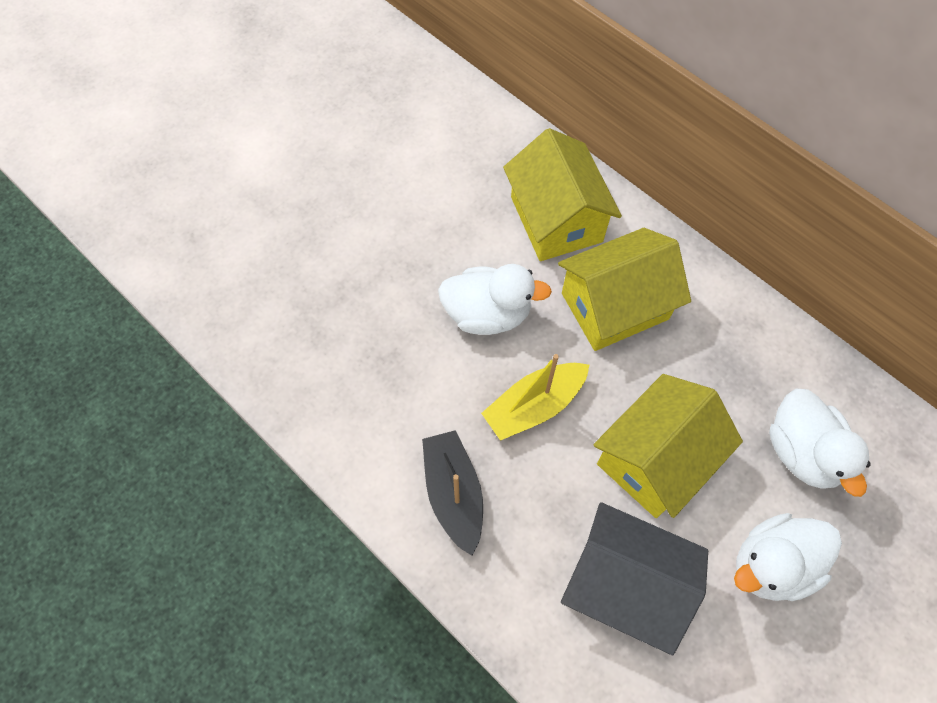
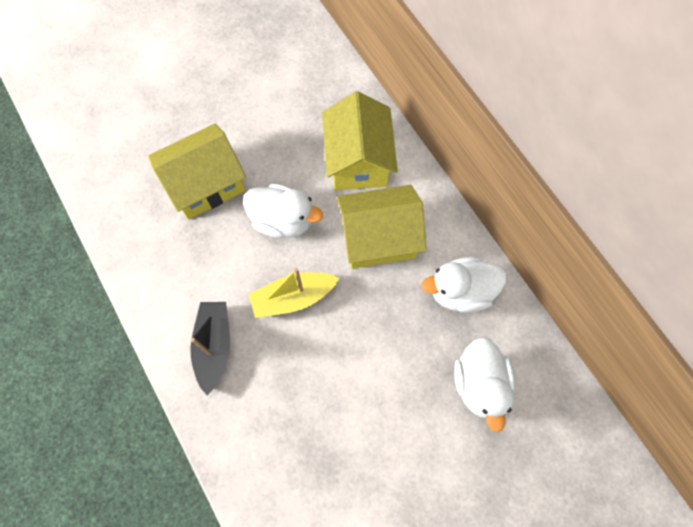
camera: 15 degrees right, 5 degrees up
(624, 584) = (312, 445): black house -> none
(655, 459) = (367, 360): yellow house -> yellow house (205, 184)
(772, 564) = (425, 461): white duck -> white duck (460, 291)

